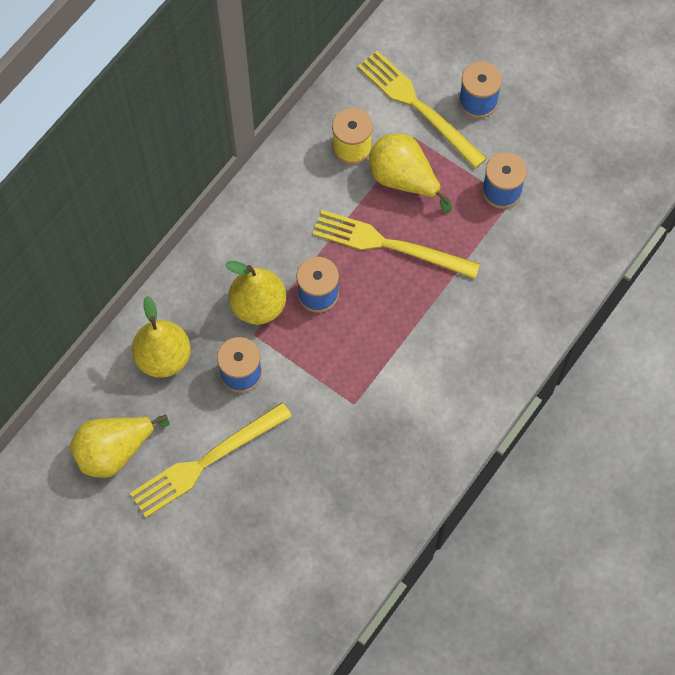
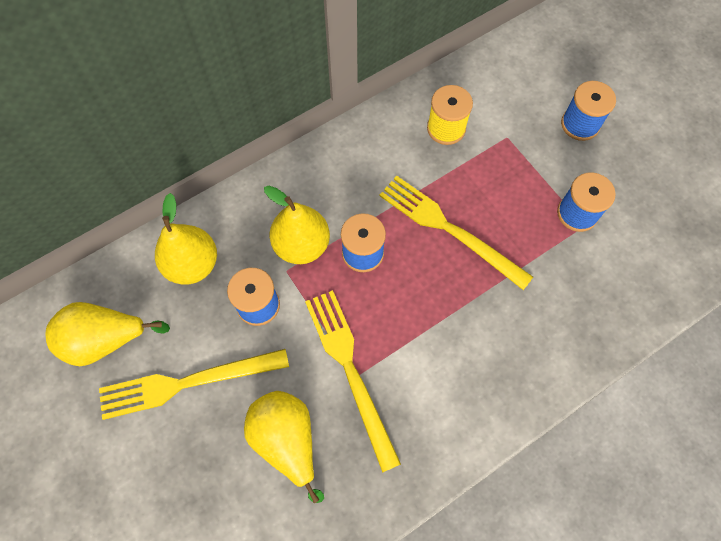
camera: 20 degrees right, 0 degrees up
(403, 179) = (484, 173): yellow pear -> yellow pear (287, 440)
(419, 107) = (522, 113): yellow fork -> yellow fork (351, 371)

